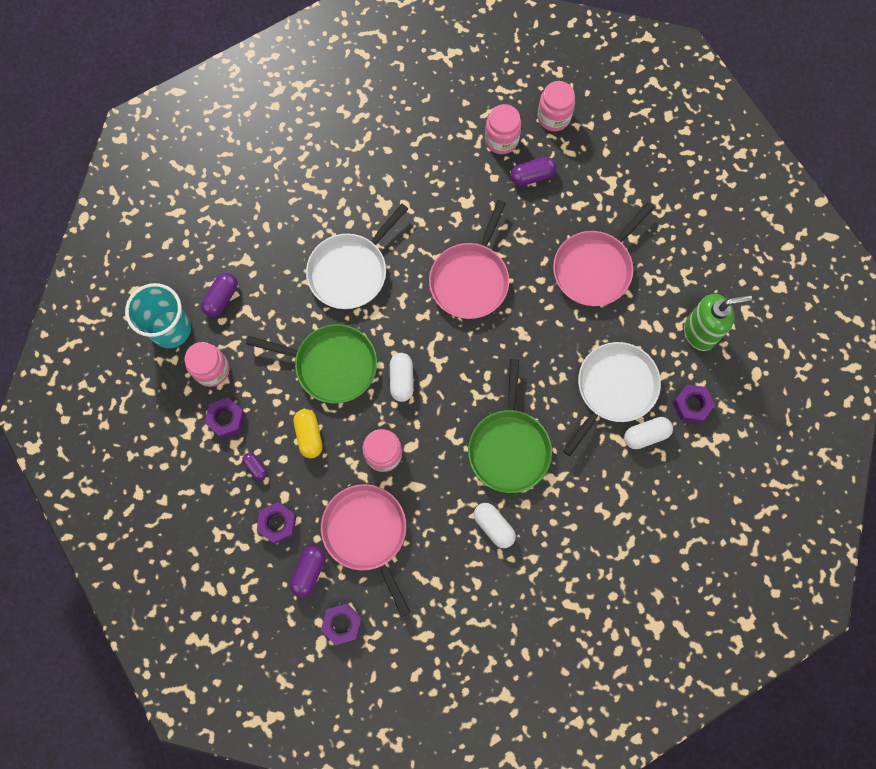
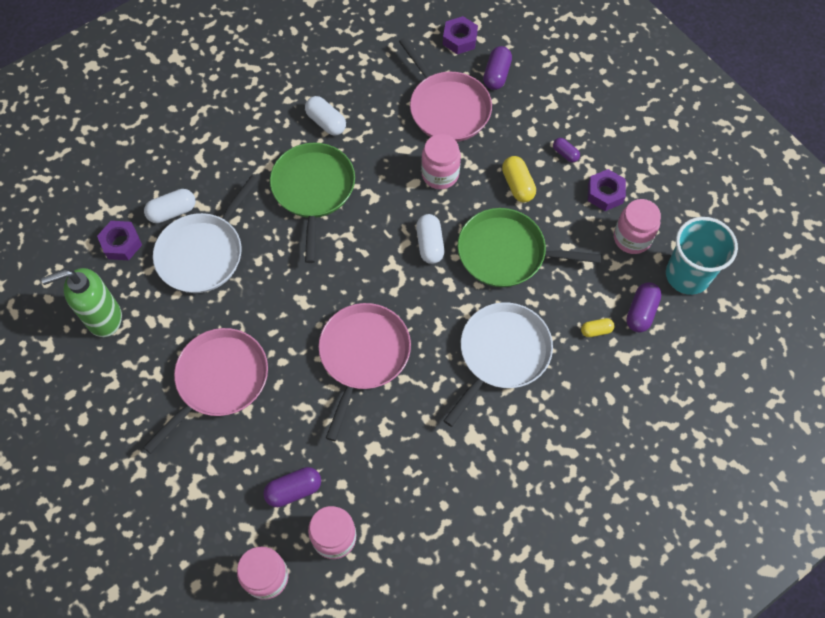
camera: 175 degrees right, 10 degrees down
(265, 285) = (596, 330): none -> yellow capsule
(277, 523) = (533, 109): purple nut -> none

